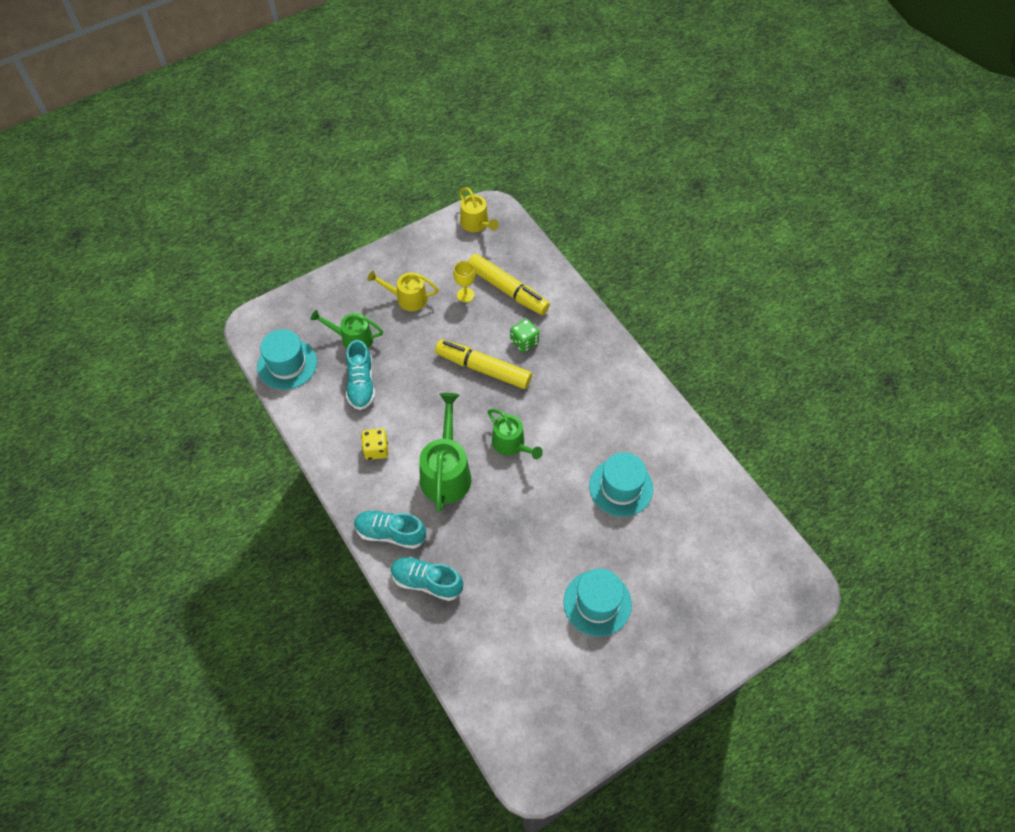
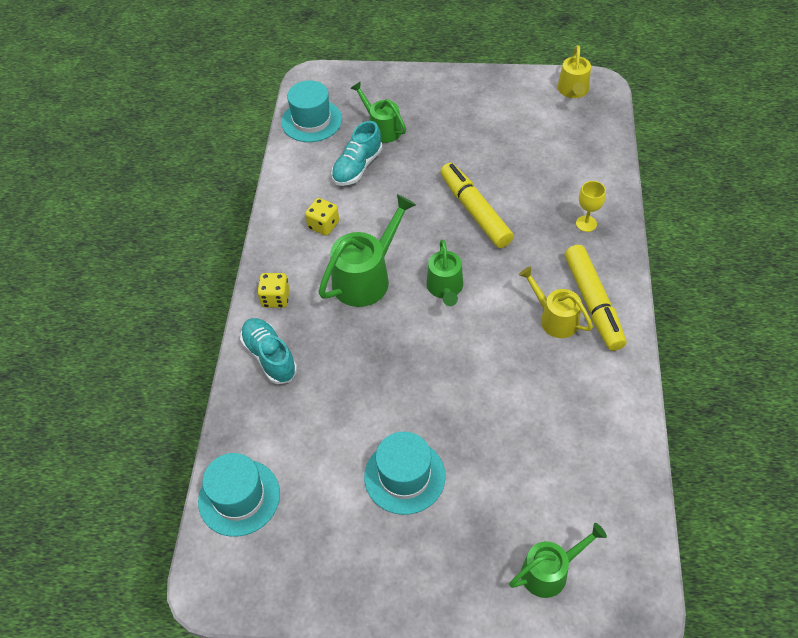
camera: 40 degrees right, 5 degrees down
(390, 533) = (275, 298): turquoise shoe -> yellow dice
(407, 298) = (457, 120): yellow watering can -> yellow watering can (554, 318)
(465, 295) = (512, 143): yellow goblet -> yellow goblet (586, 223)
(507, 290) = (555, 158): yellow marker -> yellow marker (593, 303)
(524, 342) = (533, 209): green dice -> none
(621, 487) = (518, 388): turquoise hat -> turquoise hat (239, 497)
(737, 600) = (550, 571): none -> green watering can

